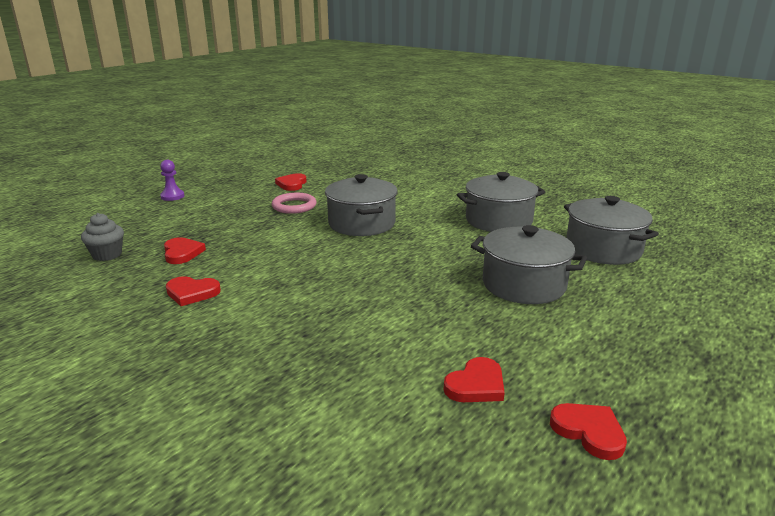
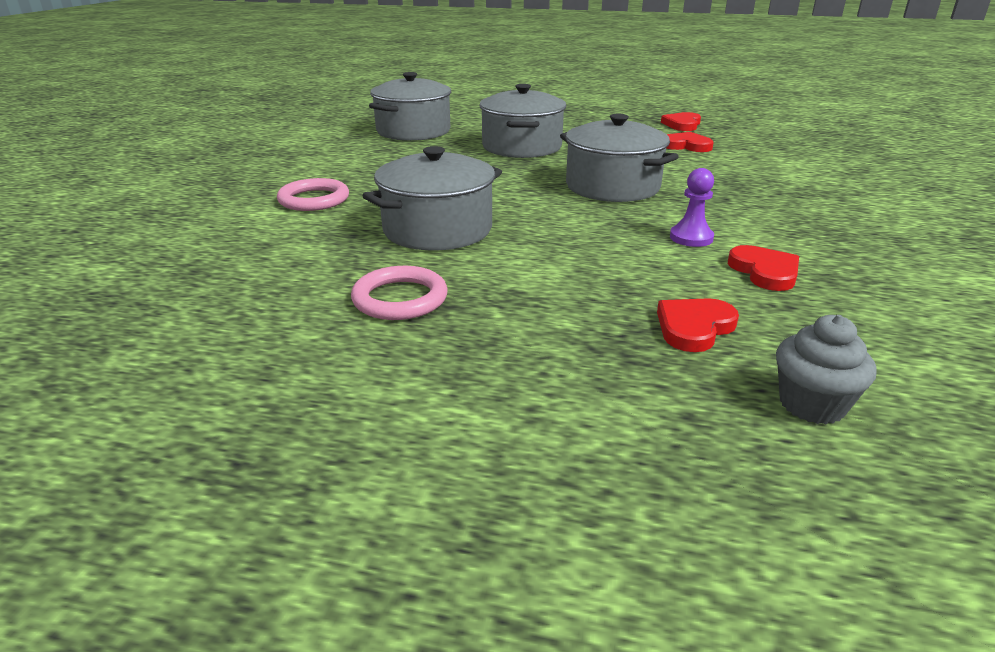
camera: 115 degrees left, 5 degrees up
(172, 196) = (445, 509): purple pawn -> purple pawn (691, 238)
(292, 184) = (256, 343): red heart -> none
(441, 203) = (314, 199): none -> pink ring
(498, 221) = (365, 167): grey pot -> grey pot (612, 187)

